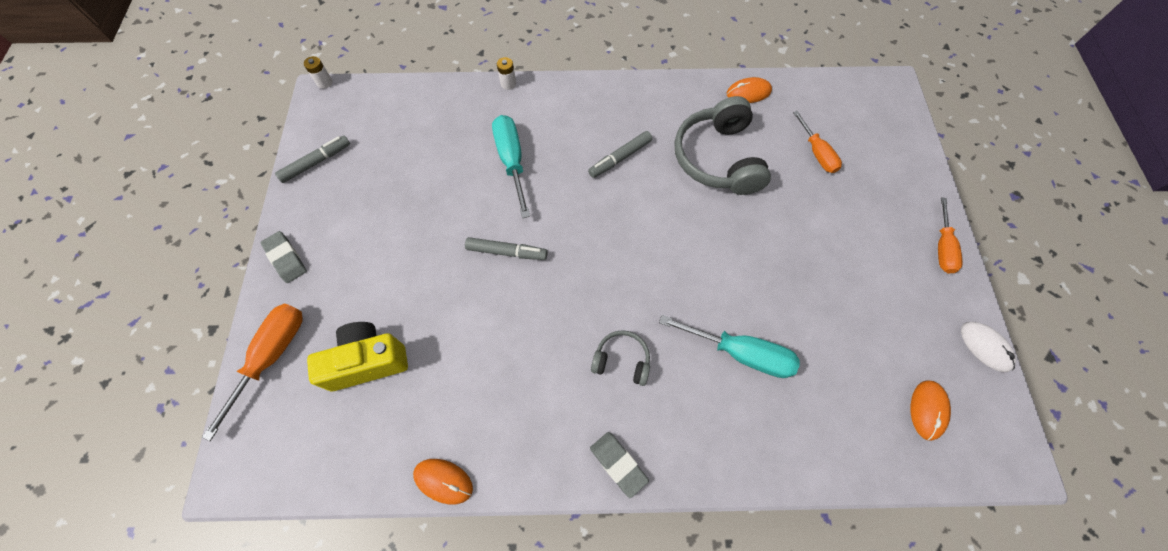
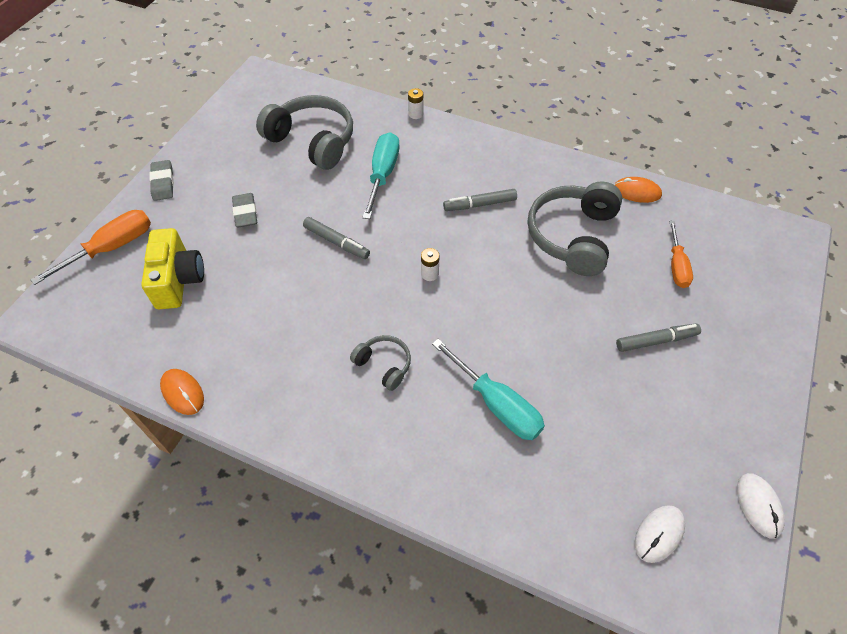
camera: 25 degrees right, 10 degrees down
(316, 162) = (226, 122): grey marker -> grey marker (656, 341)
(324, 82) = (267, 67): white battery -> white battery (429, 274)
(368, 361) = (178, 280): yellow camera -> yellow camera turned 75 degrees clockwise
(421, 150) = (312, 141): none -> grey headphones
(618, 464) = (331, 445): grey eraser -> grey eraser (245, 213)
(927, 410) = (659, 534): orange mouse -> white mouse
(942, 247) = (764, 397): orange screwdriver -> none

